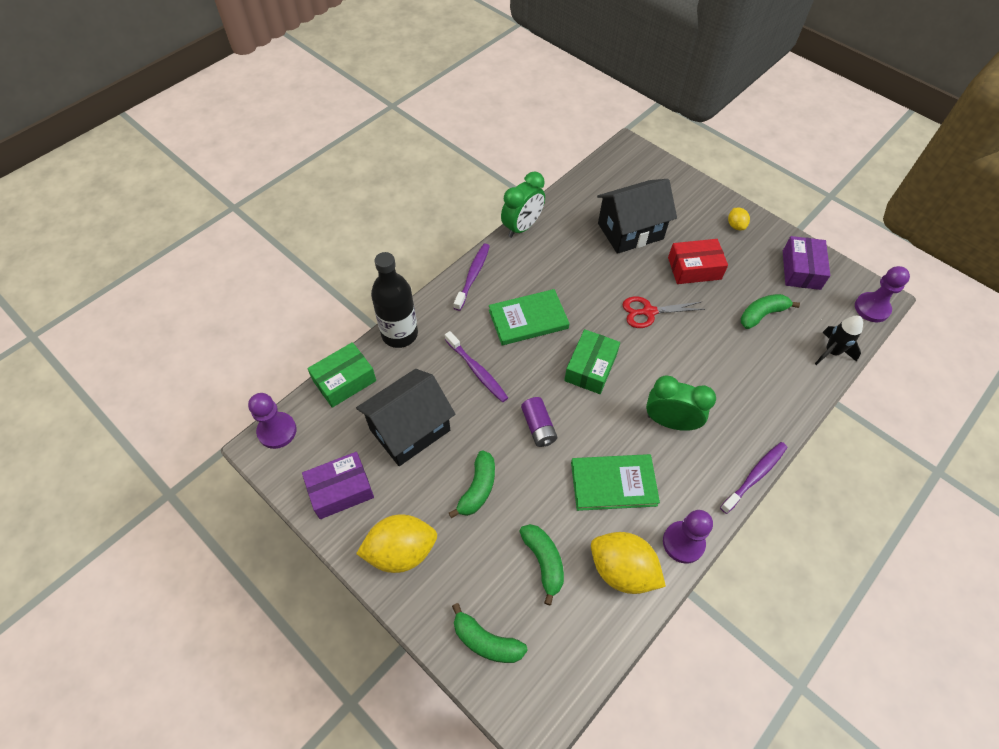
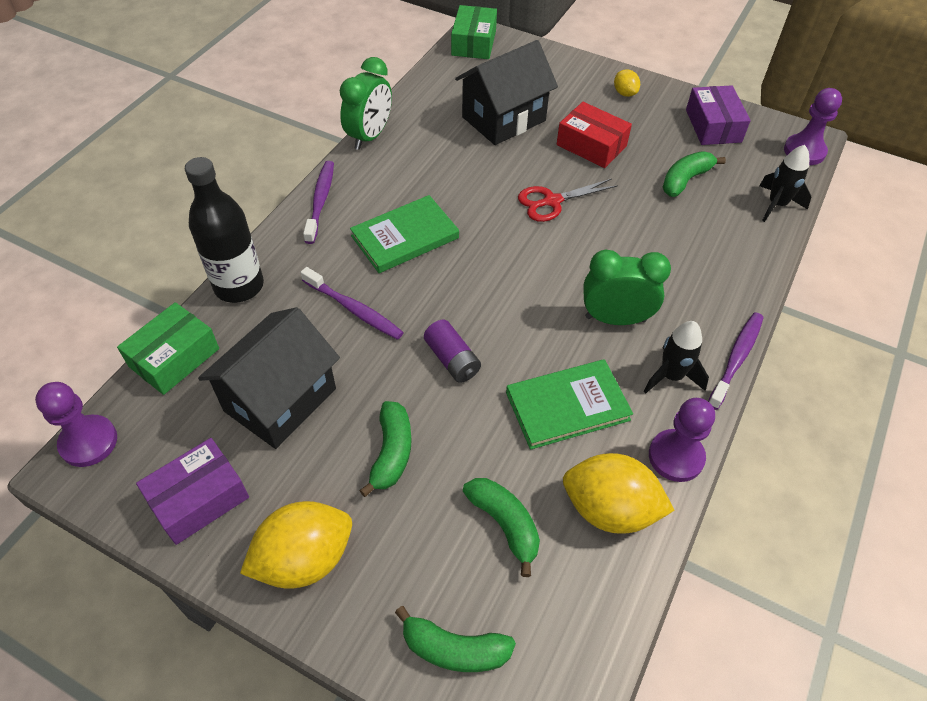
camera: 15 degrees left, 5 degrees down
(590, 368) = (499, 277): green box -> green box (473, 43)
(694, 268) = (591, 145): red box -> red box turned 60 degrees clockwise
(699, 478) = (671, 376): none -> black rocket

